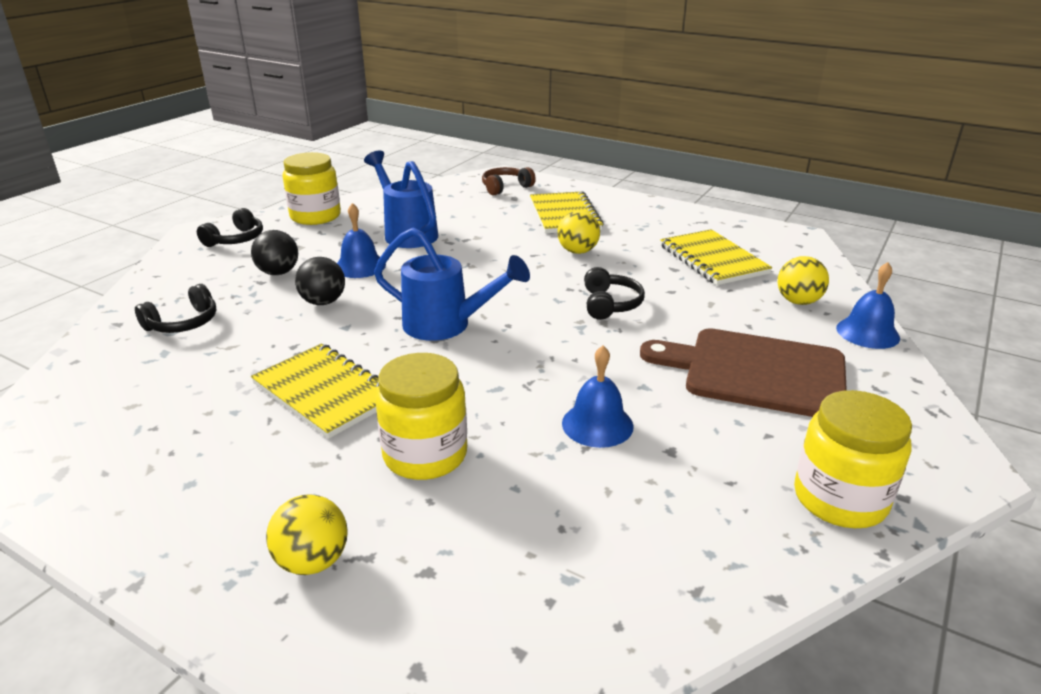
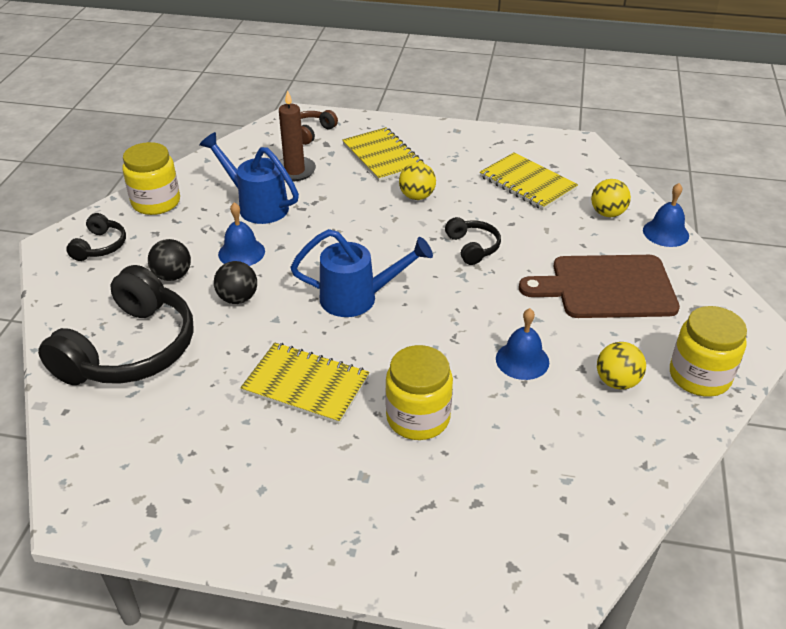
camera: 20 degrees left, 10 degrees up
(183, 323) = (130, 349): black headphones -> black headphones, size x2.14
(313, 561) = (397, 519): yellow ball -> yellow ball (617, 382)
(466, 213) = (294, 171): none -> brown candle

